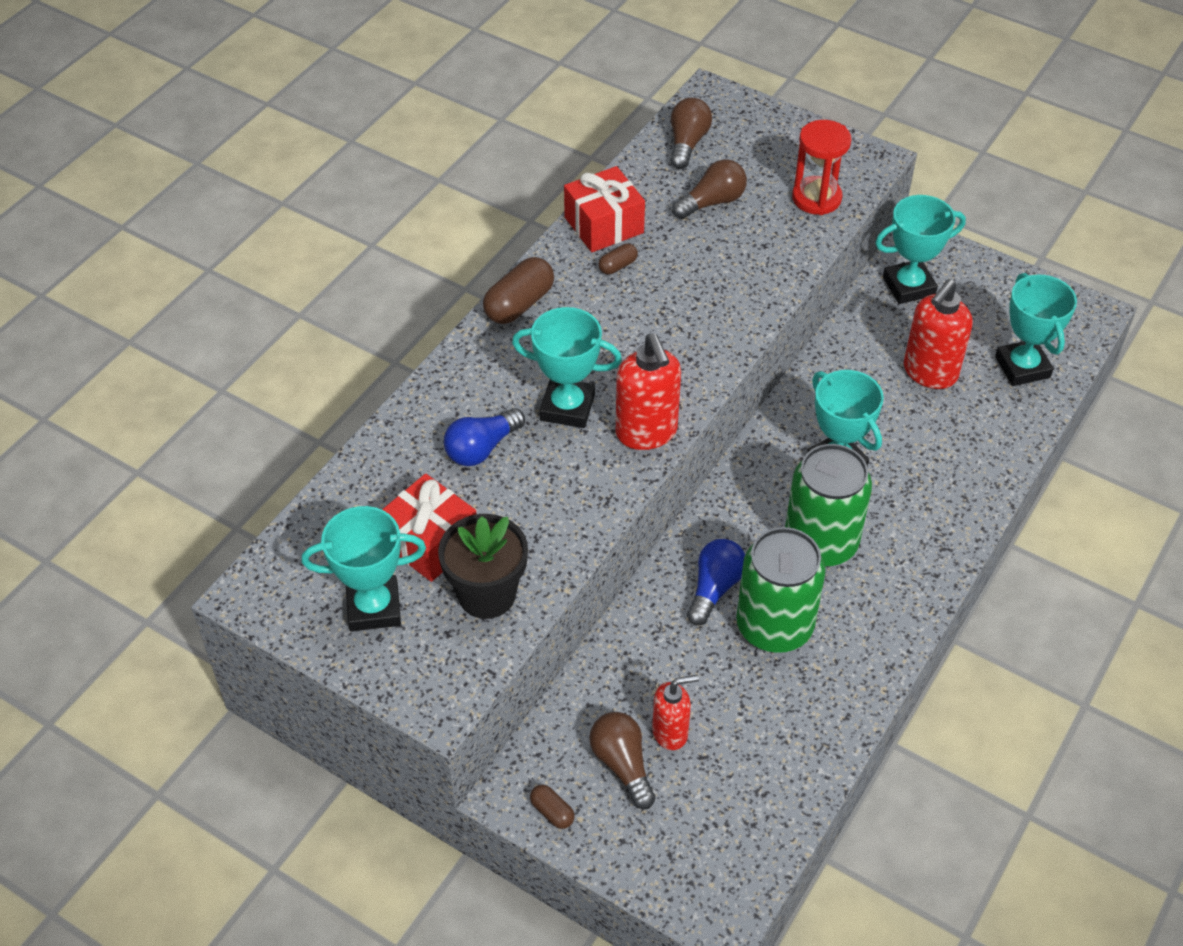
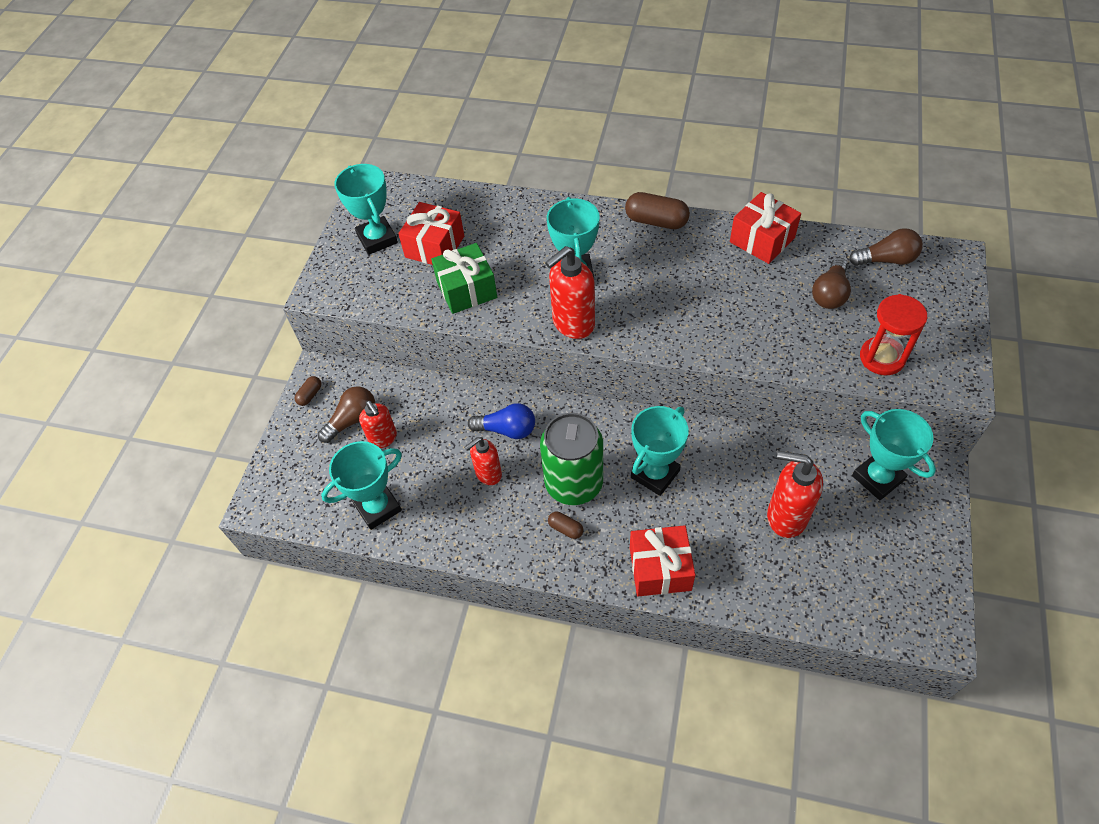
camera: 75 degrees right, 5 degrees up
(482, 448) = (519, 245): blue light bulb -> none
(487, 594) = (404, 286): black flower pot -> none
(532, 525) = (467, 290): none -> green gift
(617, 266) = (725, 260): brown capsule -> brown capsule (565, 528)
(712, 202) = (830, 293): brown light bulb -> brown light bulb turned 75 degrees clockwise
(774, 626) = (488, 474): green can -> red soap dispenser
(958, 498) = (660, 568): none -> red gift
(1022, 367) = (834, 588): turquoise trophy -> turquoise trophy (377, 507)

